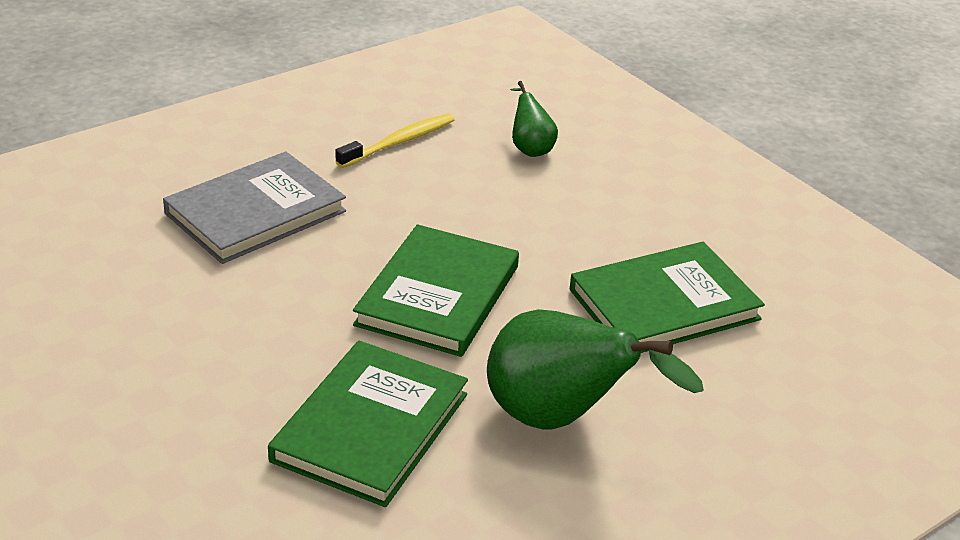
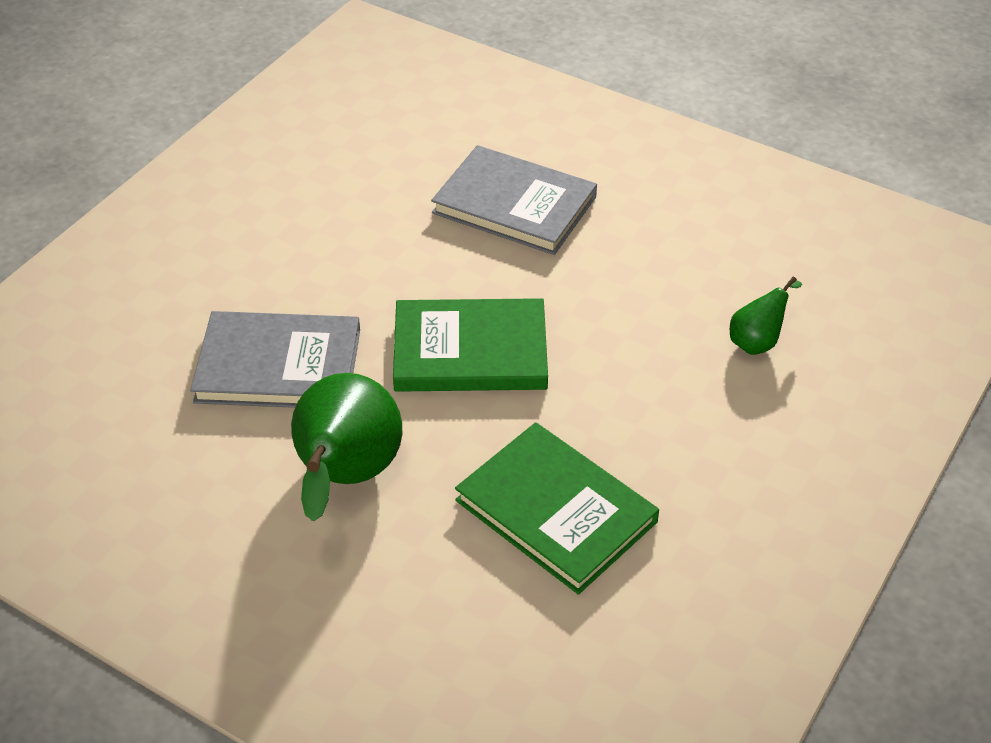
camera: 70 degrees right, 10 degrees up
(370, 427) = (278, 365): green book -> grey book
(399, 142) = (692, 250): yellow toothbrush -> none

